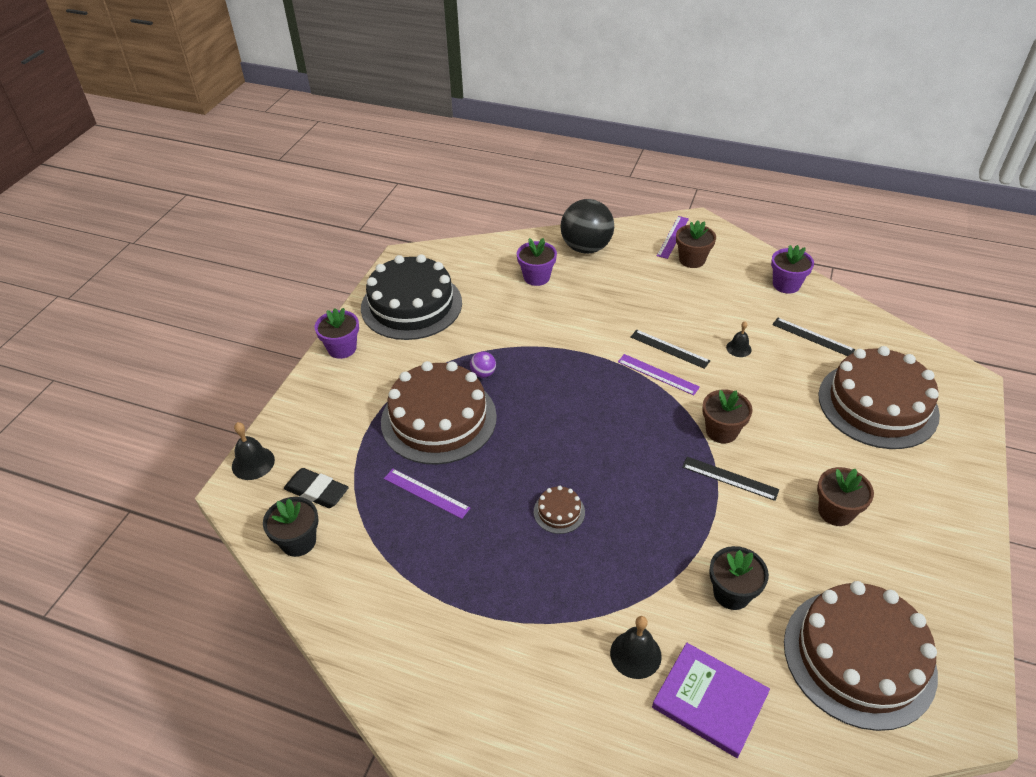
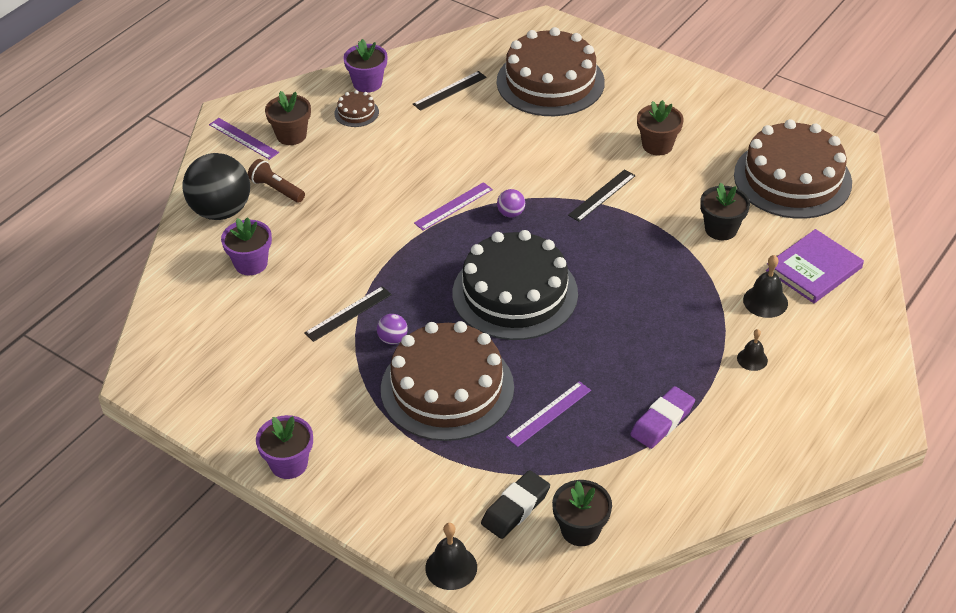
camera: 75 degrees left, 0 degrees up
(411, 305) = (241, 385): black cake -> black cake (515, 293)
(437, 583) = (662, 421): none -> purple eraser
(559, 512) = (604, 317): brown cake -> brown cake (356, 112)
(624, 268) = (276, 189): none -> brown flashlight
(668, 415) = (511, 213): none -> purple ball
(669, 349) = (421, 188): black ruler -> black ruler (348, 314)
(721, 431) = (545, 184): brown flower pot -> none
(738, 348) = (442, 142): black bell -> black bell (752, 359)

